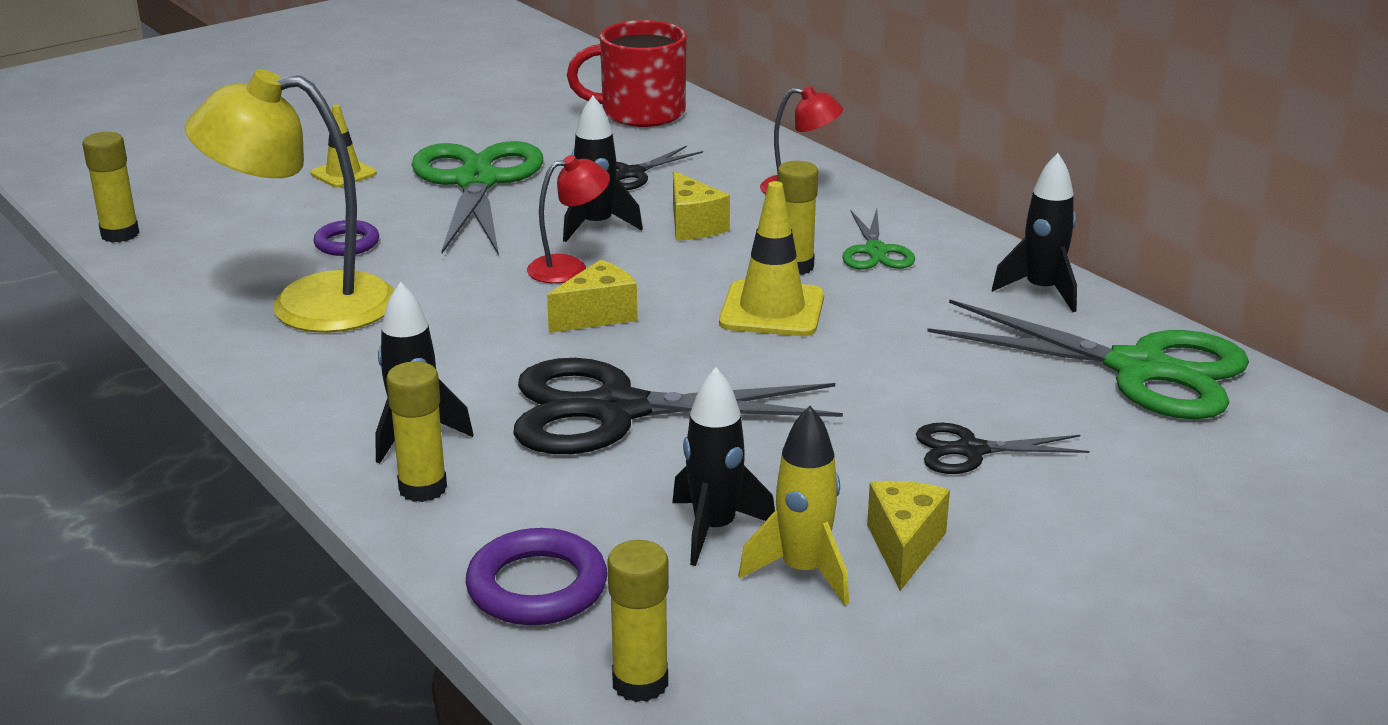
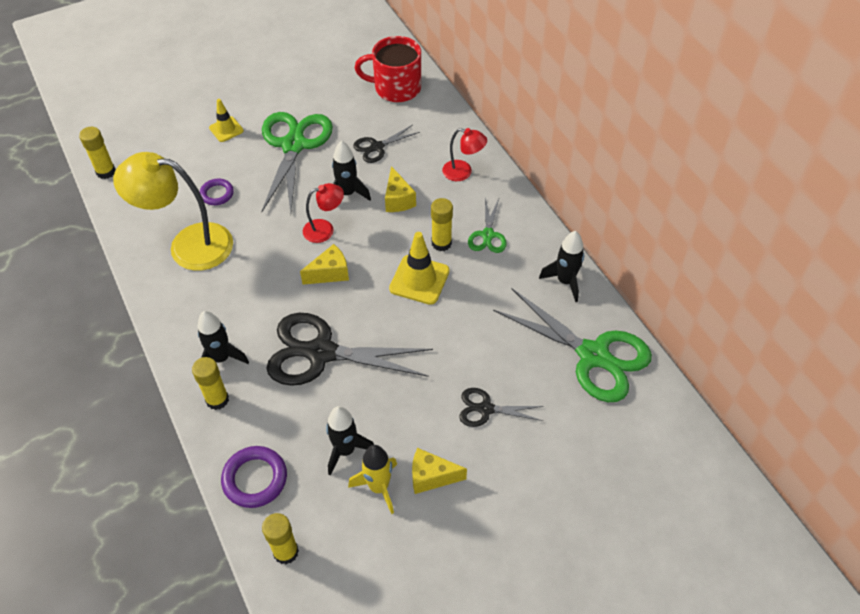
camera: 10 degrees right, 25 degrees up
(904, 547) = (431, 477): yellow cheese -> yellow cheese turned 105 degrees counterclockwise

